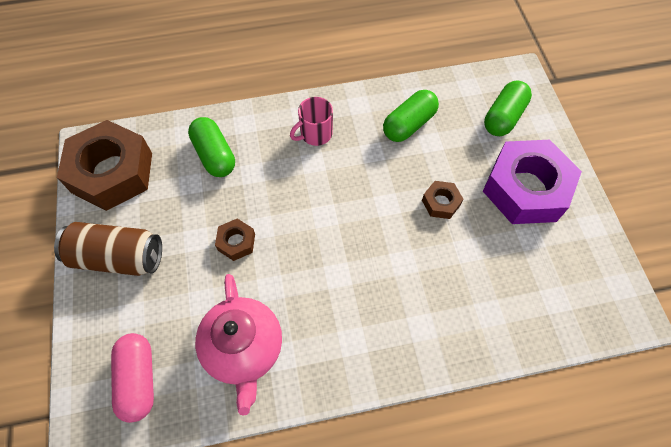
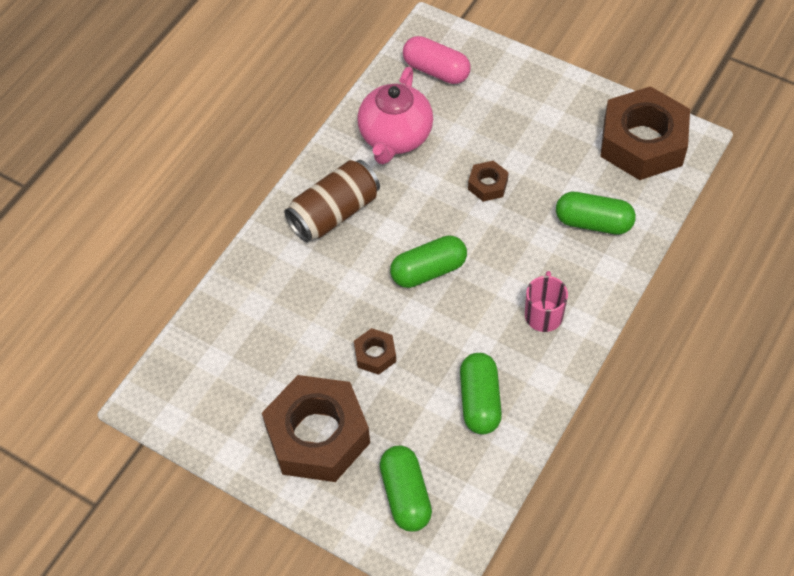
camera: 135 degrees right, 5 degrees down
(118, 257) = (549, 106): brown can -> brown can (334, 213)
(244, 349) = (395, 137): pink teapot -> pink teapot turned 105 degrees counterclockwise
(347, 222) = (428, 271): none -> green capsule
(525, 189) = (317, 435): purple nut -> brown nut

